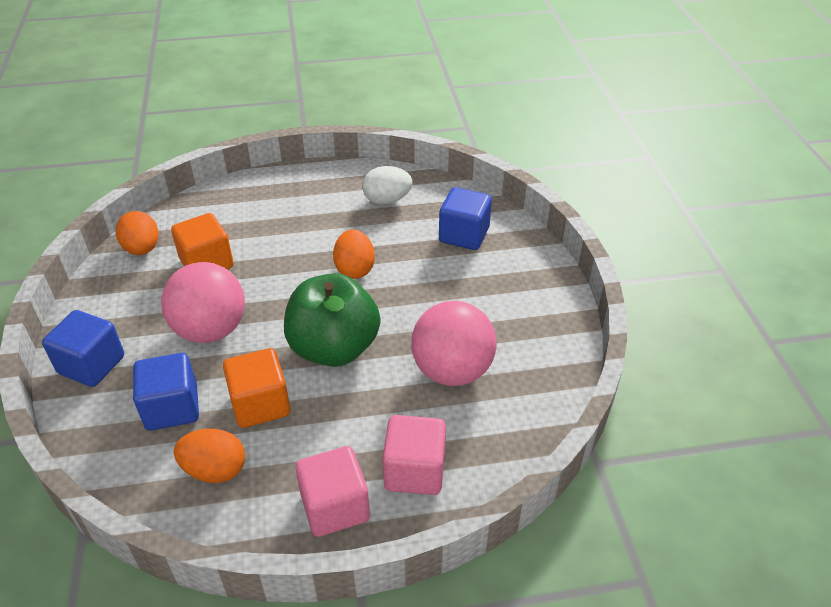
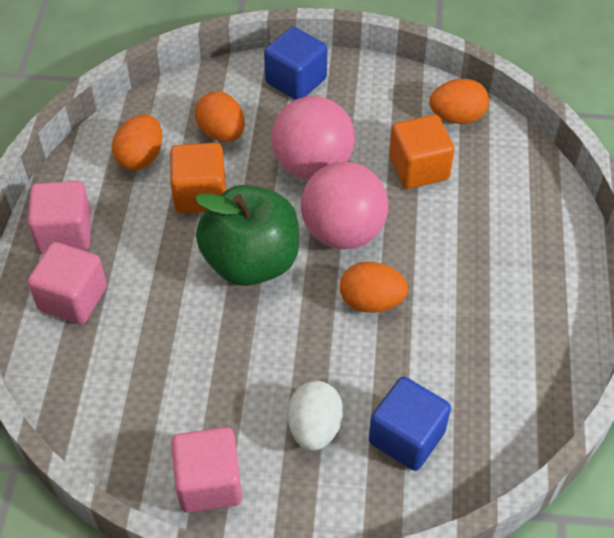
camera: 105 degrees right, 10 degrees up
(172, 408) = (222, 133): blue cube -> orange egg
(387, 200) = (503, 363): white egg -> white egg (314, 428)
(452, 370) = (180, 361): pink ball -> pink ball (343, 232)
(548, 326) = (209, 483): none -> pink cube

